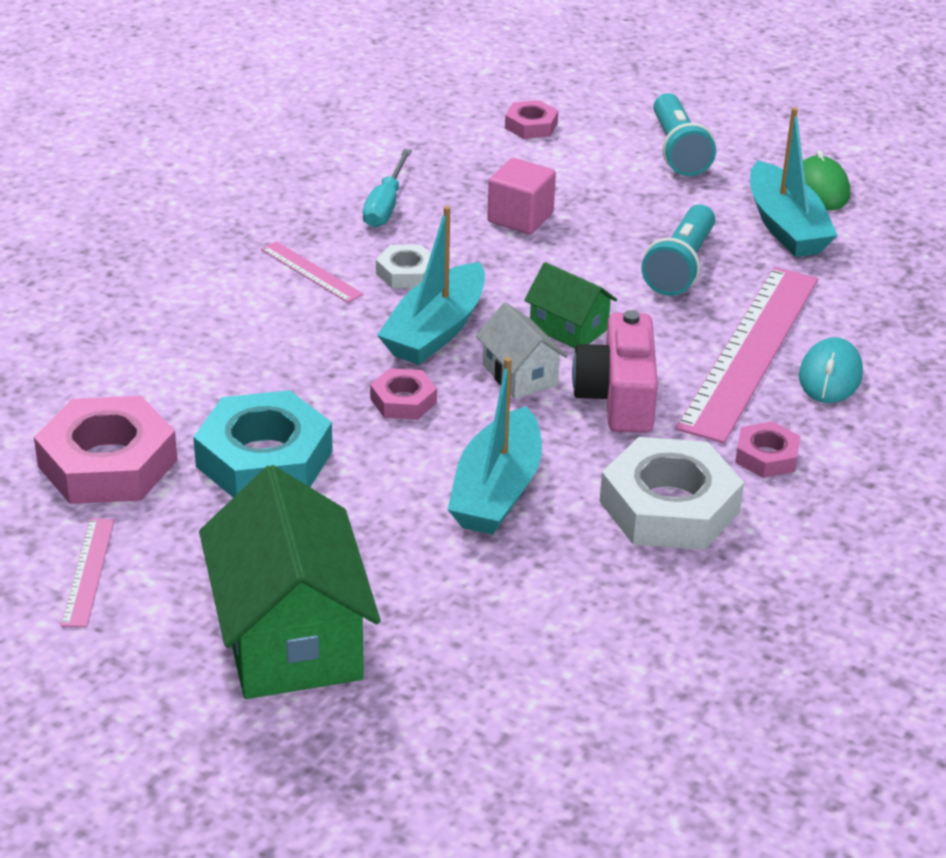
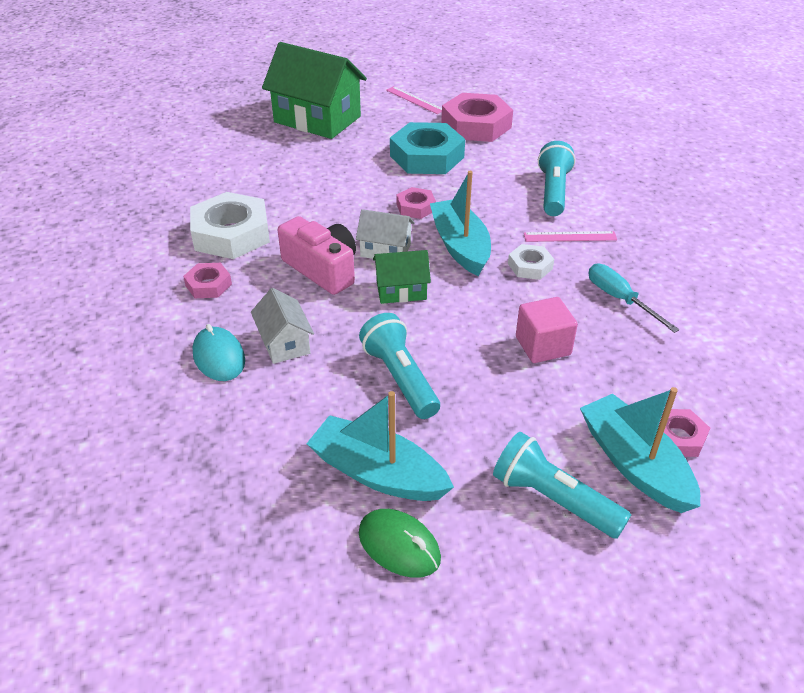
camera: 135 degrees right, 5 degrees up
(222, 321) = (553, 191): none -> turquoise flashlight
(497, 491) = (317, 197): turquoise boat -> turquoise boat (634, 464)
(750, 351) = (284, 343): pink ruler -> white house

